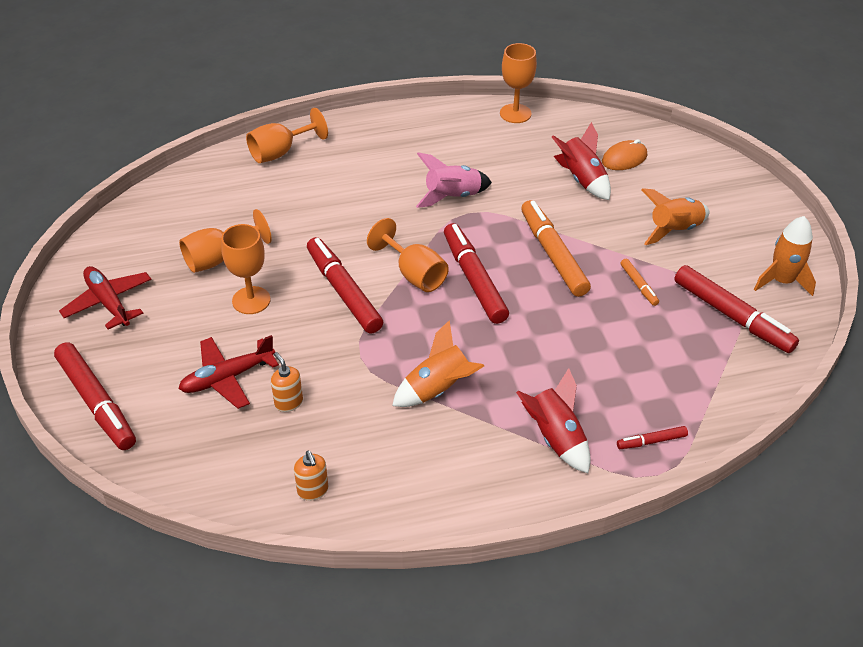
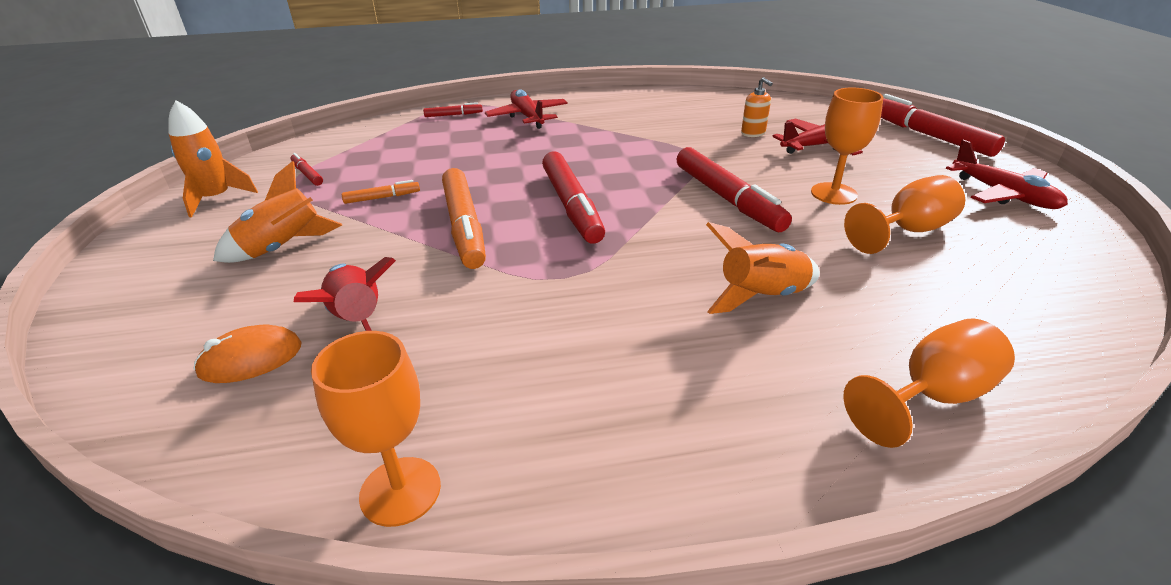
camera: 175 degrees left, 10 degrees down
(313, 490) = (715, 101): orange soap dispenser -> none
(414, 274) = (644, 212): orange goblet -> none
(438, 390) = (620, 138): orange rocket -> orange rocket (761, 296)
(452, 197) = (584, 300): pink rocket -> none
(555, 438) = (527, 117): red rocket -> red plane
(638, 285) = (382, 198): orange marker -> orange marker turned 90 degrees clockwise
(732, 316) = (307, 174): red marker -> red marker, size x0.47

